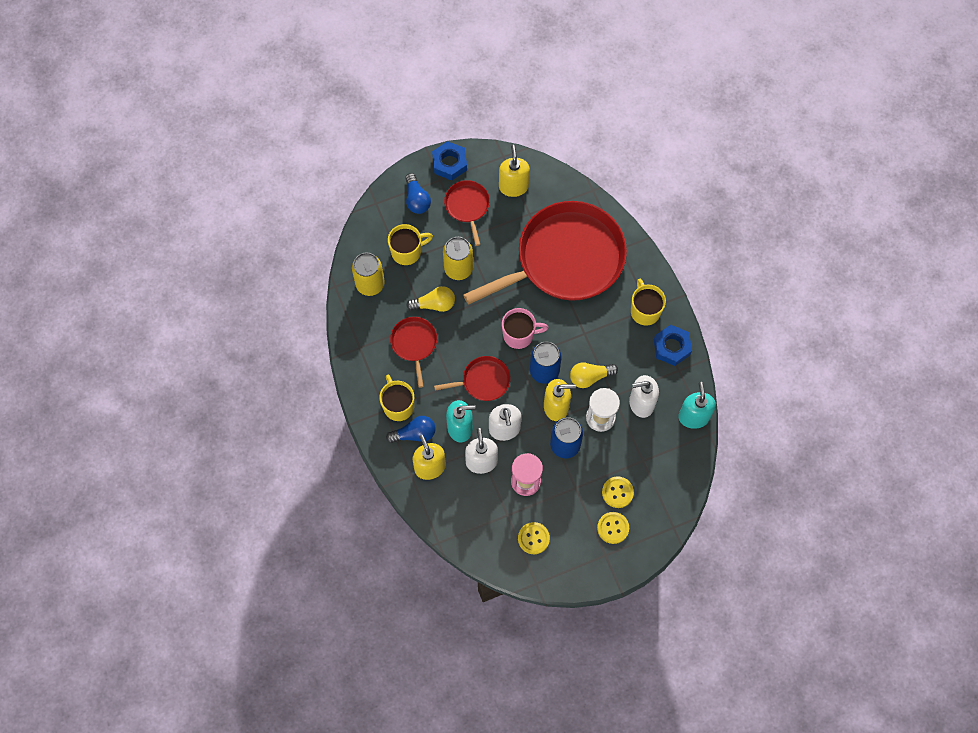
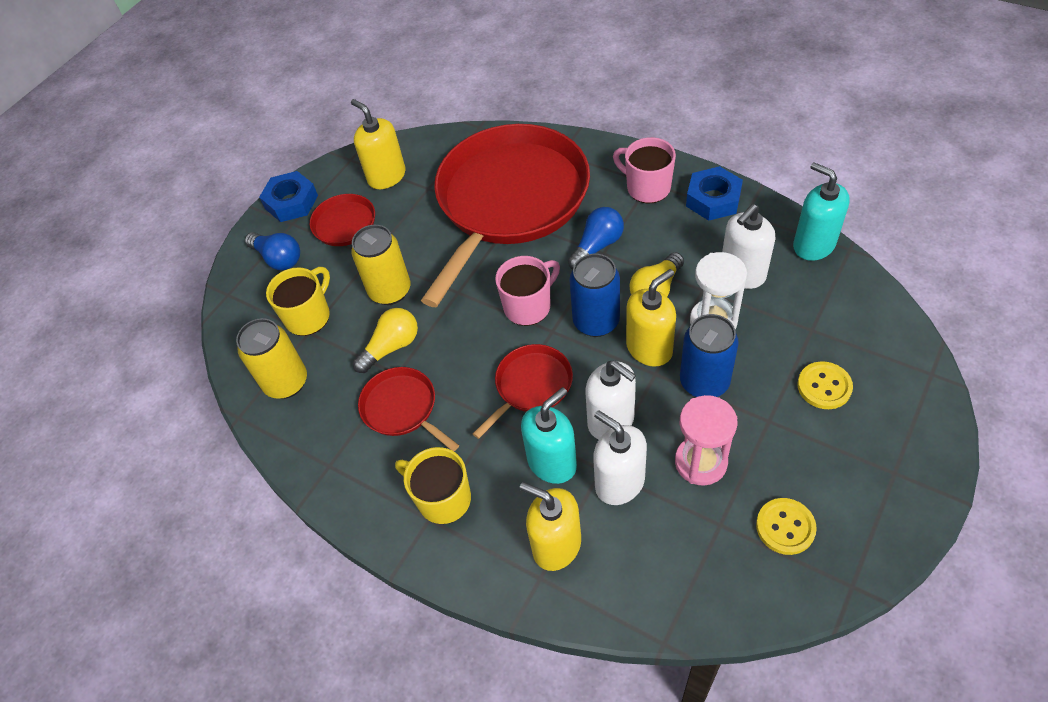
camera: 30 degrees left, 15 degrees down
(414, 434) = (497, 517): blue light bulb -> blue light bulb (597, 246)
(613, 528) = (866, 432): yellow button -> none
(645, 310) = (647, 187): yellow mug -> pink mug

